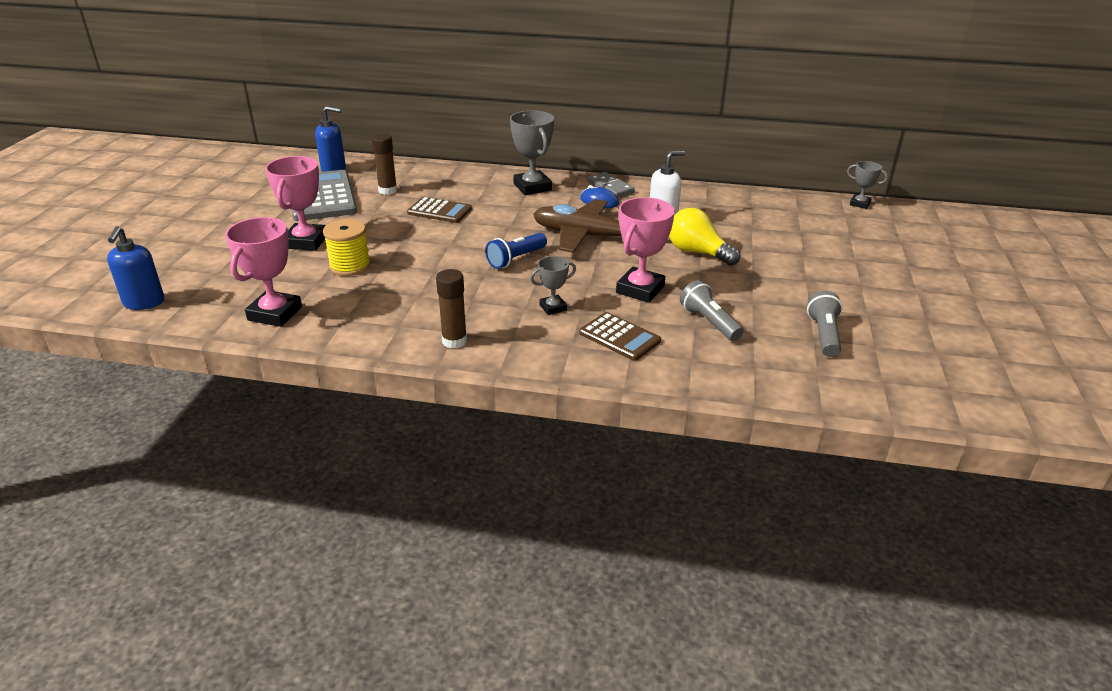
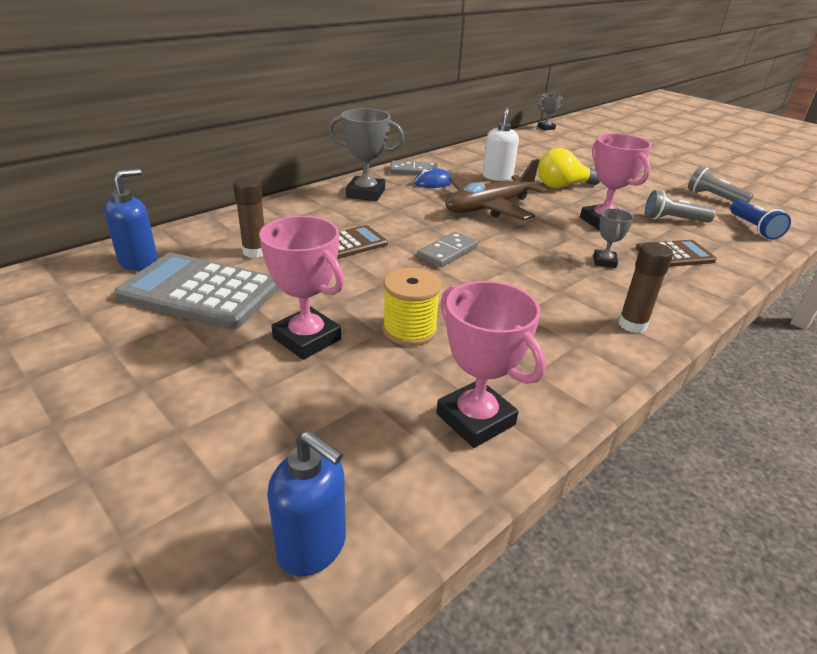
camera: 55 degrees left, 0 degrees up
(476, 245) = (447, 252): none -> grey domino
(516, 259) = (498, 246): blue flashlight -> blue flashlight (753, 228)

